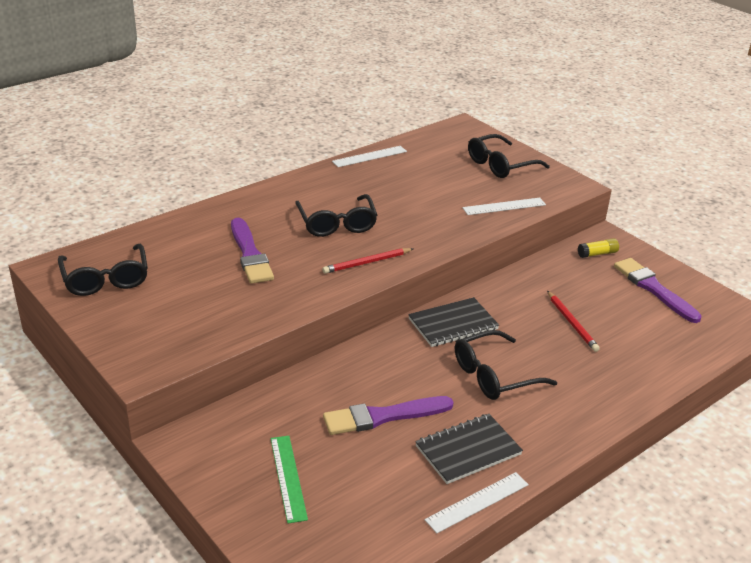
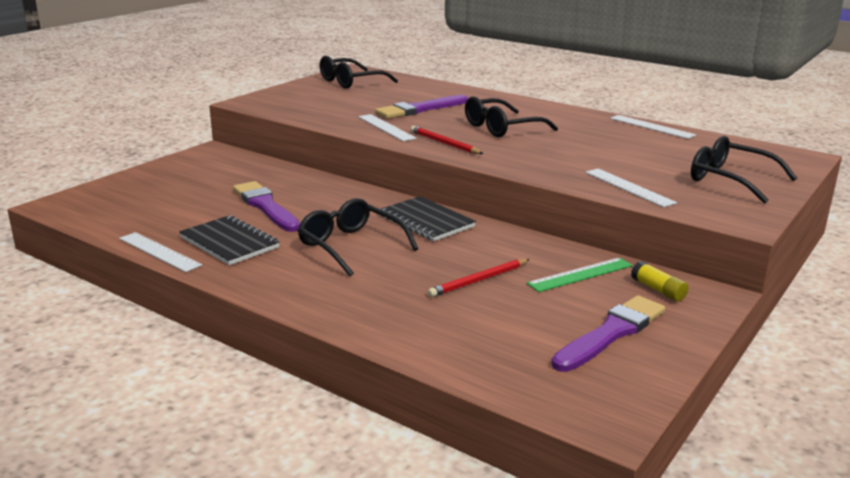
camera: 75 degrees right, 10 degrees down
(288, 477) = (180, 184): green ruler -> green ruler (580, 274)
(301, 286) = (386, 127): none -> white ruler

